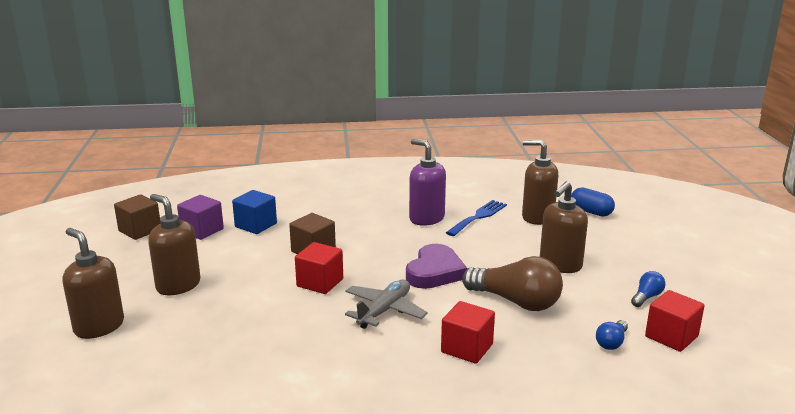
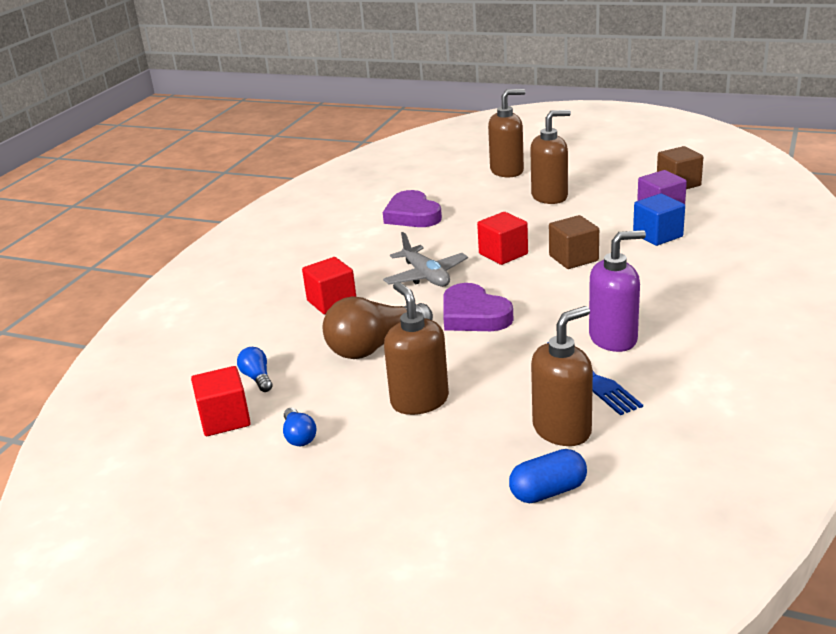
camera: 120 degrees right, 5 degrees up
(245, 360) = (412, 215): none -> purple heart

